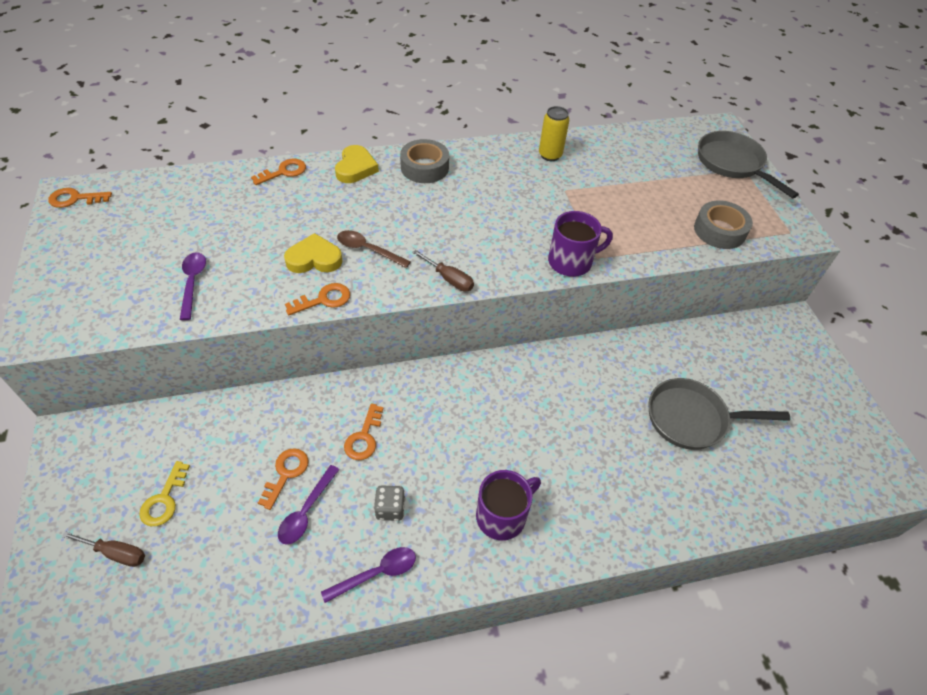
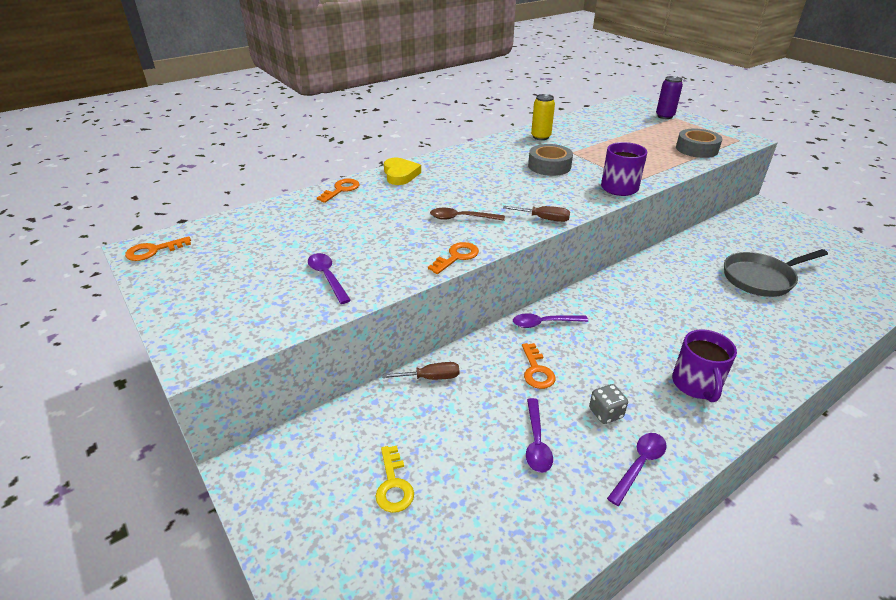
camera: 20 degrees left, 15 degrees down
(116, 553) = (380, 551): brown screwdriver -> brown screwdriver (431, 378)
(286, 473) = (493, 420): orange key -> none
(314, 259) = (422, 234): yellow heart -> none
(412, 387) = (544, 323): none -> purple spoon
(424, 167) = (455, 162): grey tape -> grey tape (549, 166)
(502, 516) = (696, 385): purple mug -> purple mug turned 150 degrees clockwise
(732, 164) = (664, 116): grey pan -> purple can

